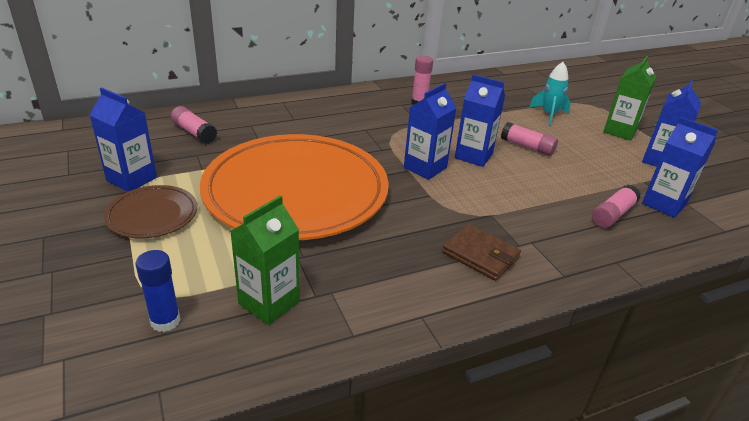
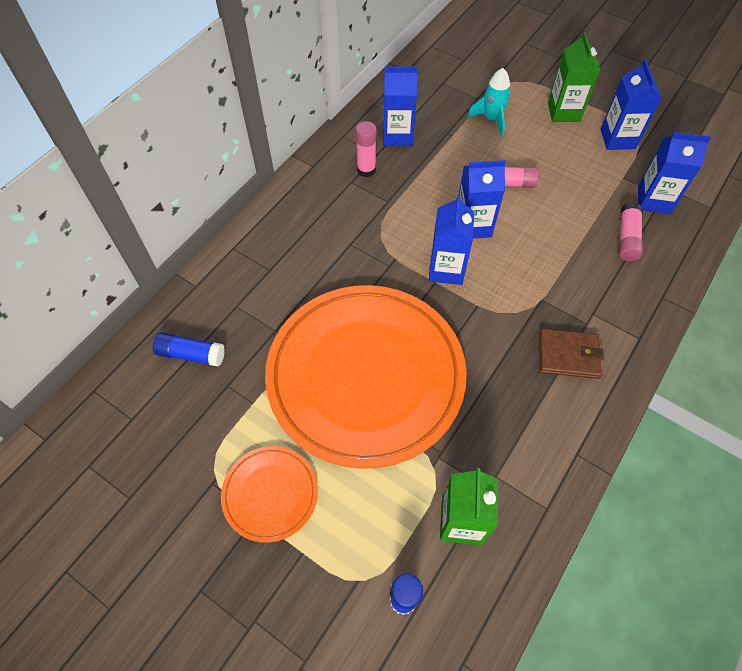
camera: 30 degrees left, 25 degrees up
(131, 179) = (200, 462): blue carton -> blue carton (397, 135)
(152, 215) = (270, 494): brown plate -> orange plate
(194, 132) = (191, 354): pink glue stick -> blue glue stick

